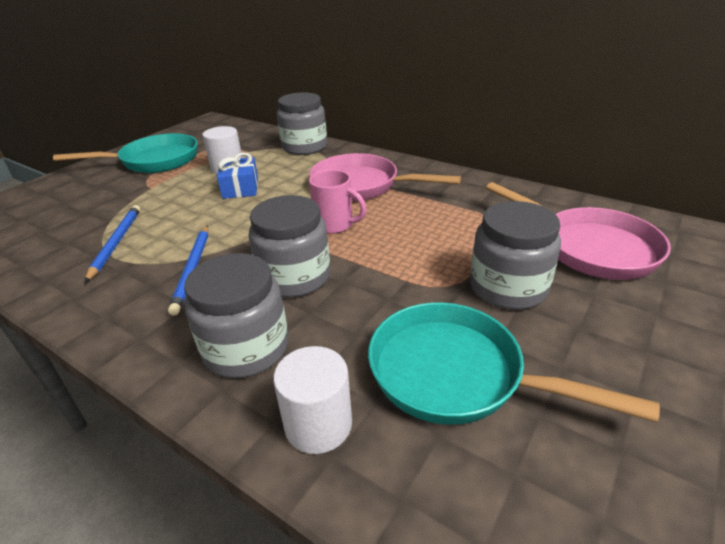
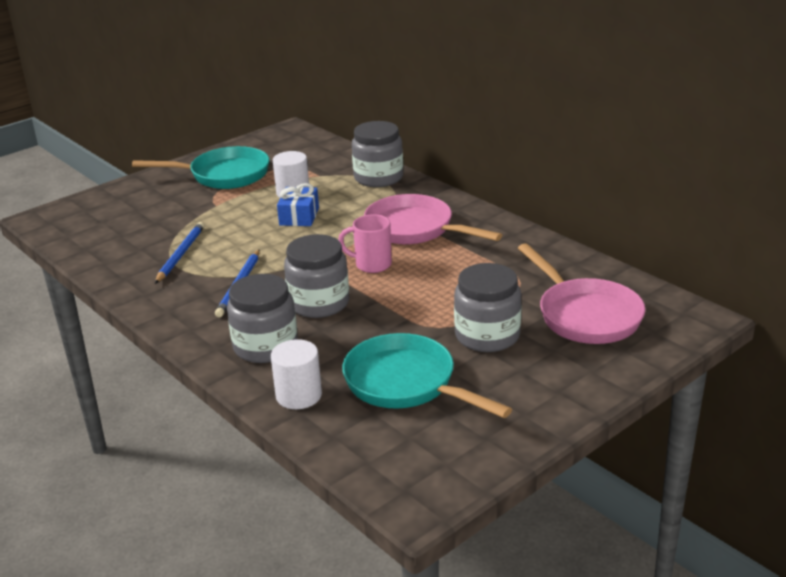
camera: 15 degrees right, 5 degrees down
(335, 225) = (371, 264): pink mug -> pink mug turned 150 degrees clockwise

